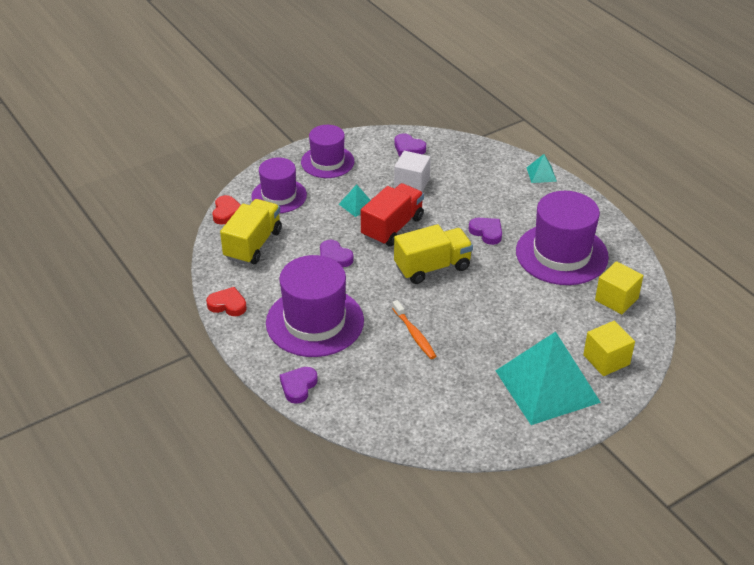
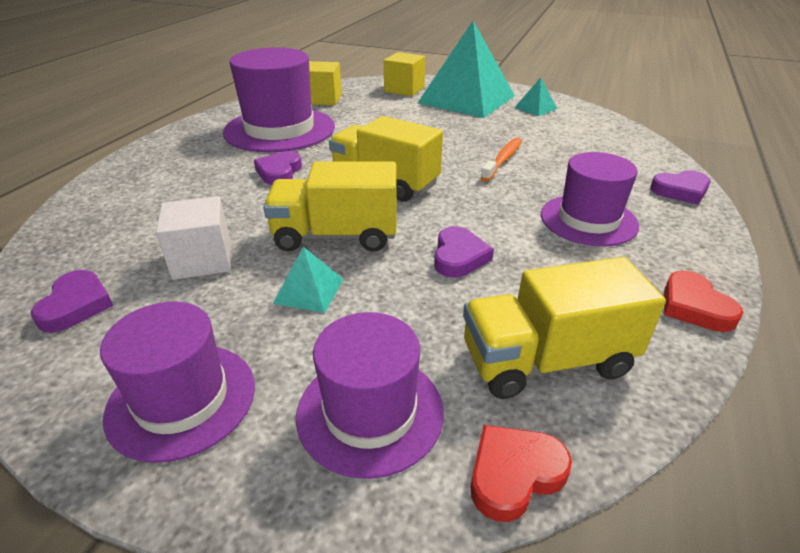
camera: 125 degrees left, 5 degrees down
(315, 322) = (588, 220): purple hat -> purple hat, size x0.64
(392, 227) = (336, 236): red truck -> yellow truck
(541, 174) = (115, 173): turquoise pyramid -> turquoise pyramid (535, 108)

